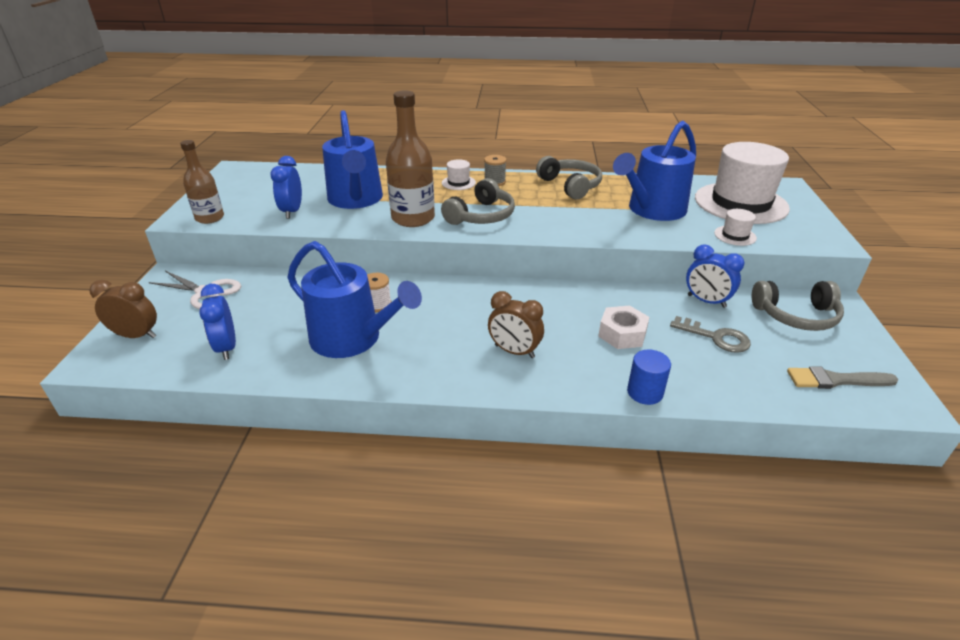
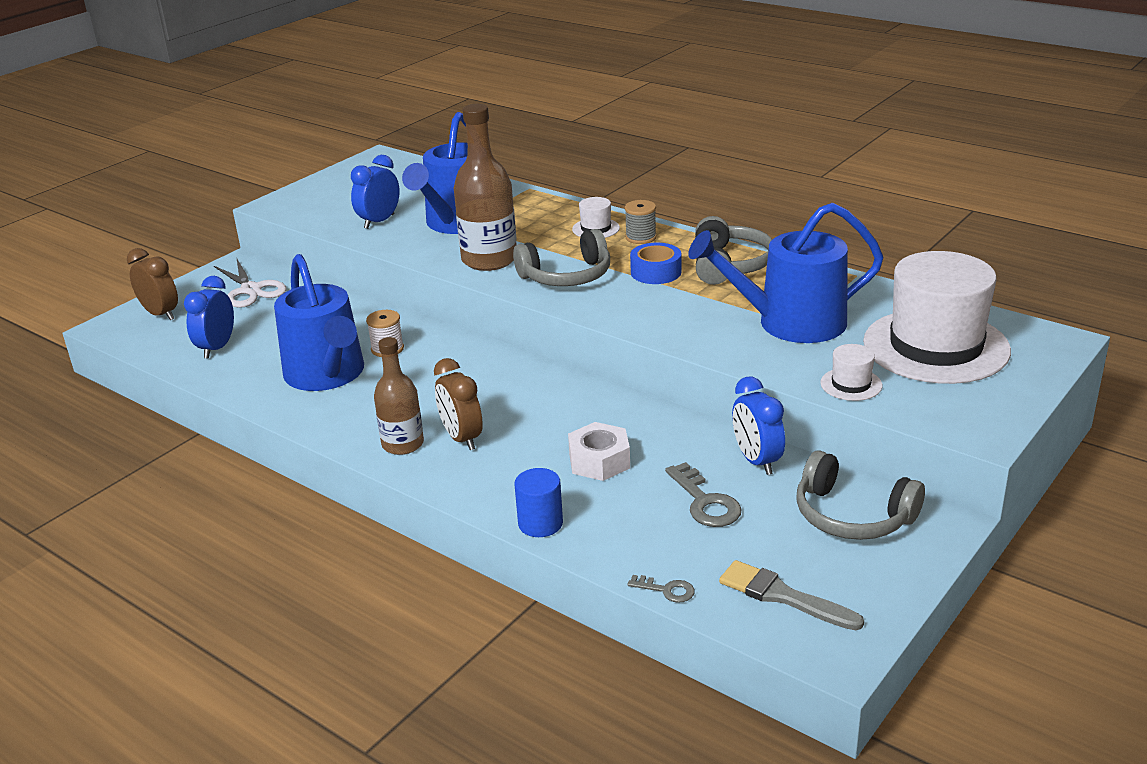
camera: 35 degrees right, 5 degrees down
(210, 218) = (298, 210): brown bottle -> brown bottle (403, 444)
(534, 200) = (656, 272): none -> blue tape
(776, 405) = (666, 590): none -> grey key

